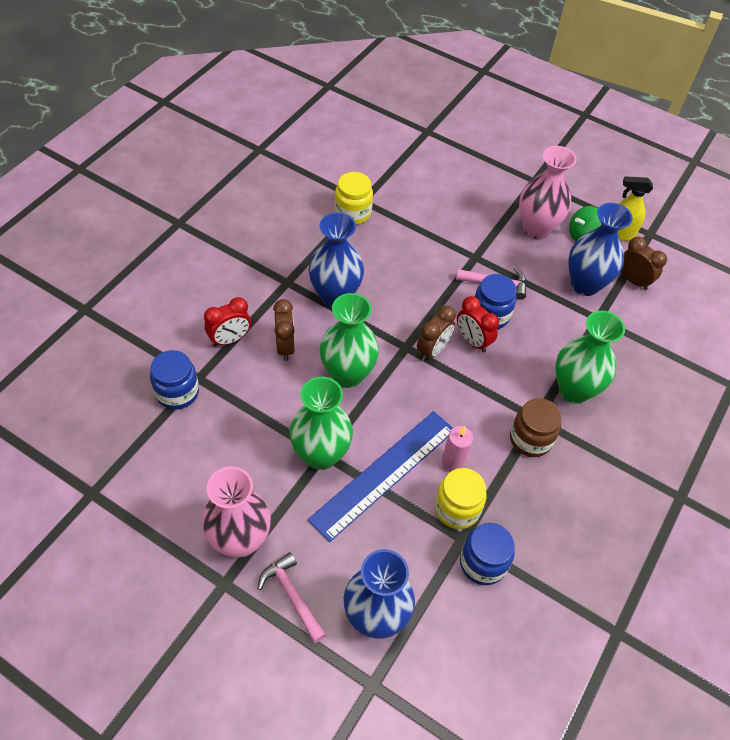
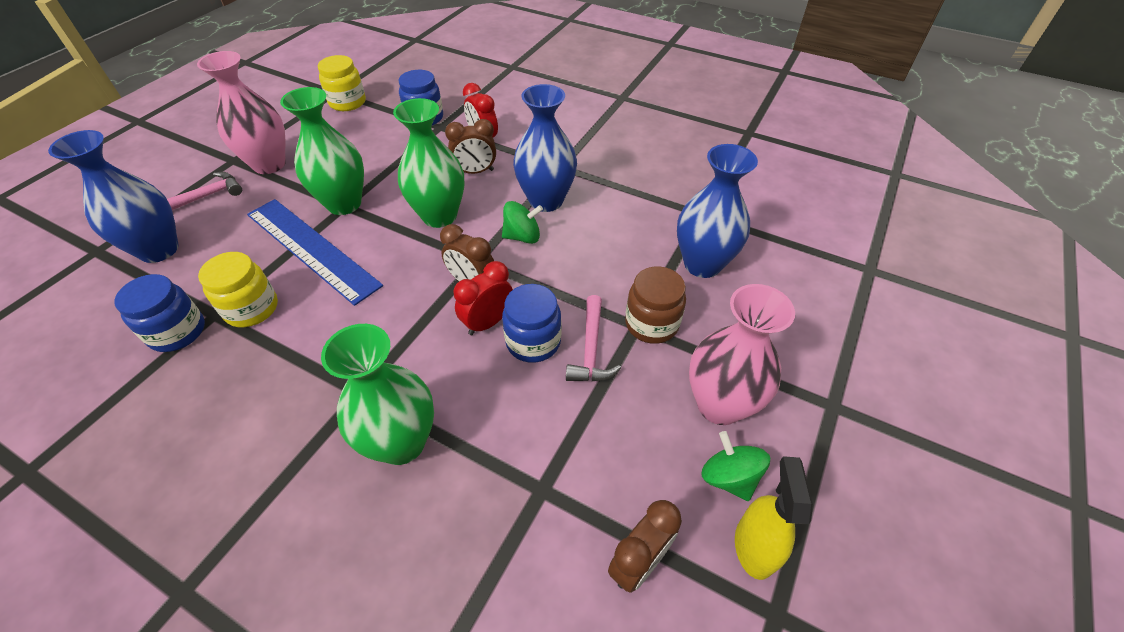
camera: 90 degrees right, 5 degrees down
(353, 213) = (678, 206): yellow jar -> yellow jar (347, 102)
(380, 315) = (522, 236): none -> green spinning top
(453, 462) = (312, 305): pink candle -> none
(530, 439) = (328, 384): brown jar -> brown jar (651, 324)
(585, 284) = (612, 473): blue vase -> blue vase (702, 264)

